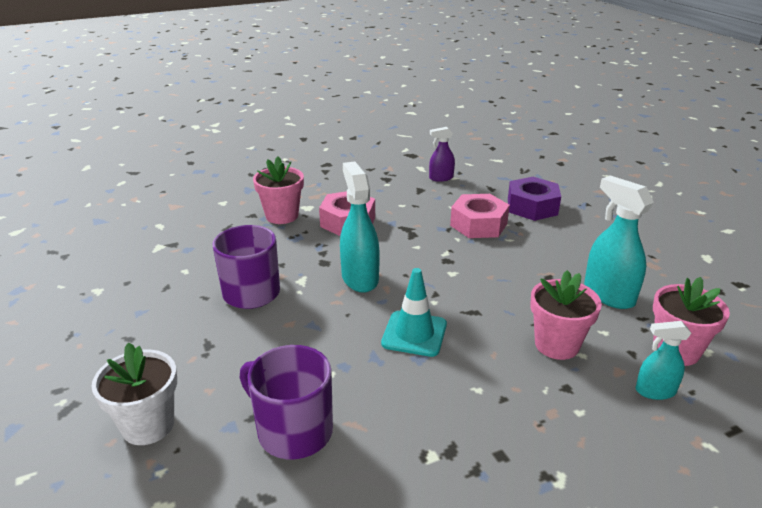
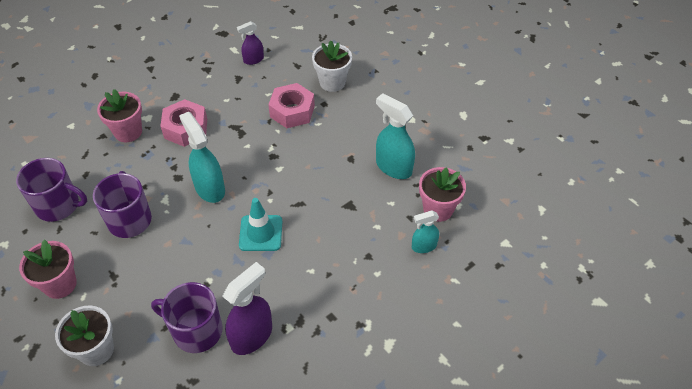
camera: 15 degrees left, 20 degrees up
(176, 266) = (59, 205): none -> purple mug
(373, 455) = (252, 336): none -> purple spray bottle
(532, 207) = (332, 82): purple nut -> white flower pot
(556, 345) = (360, 221): pink flower pot -> pink flower pot (60, 284)

